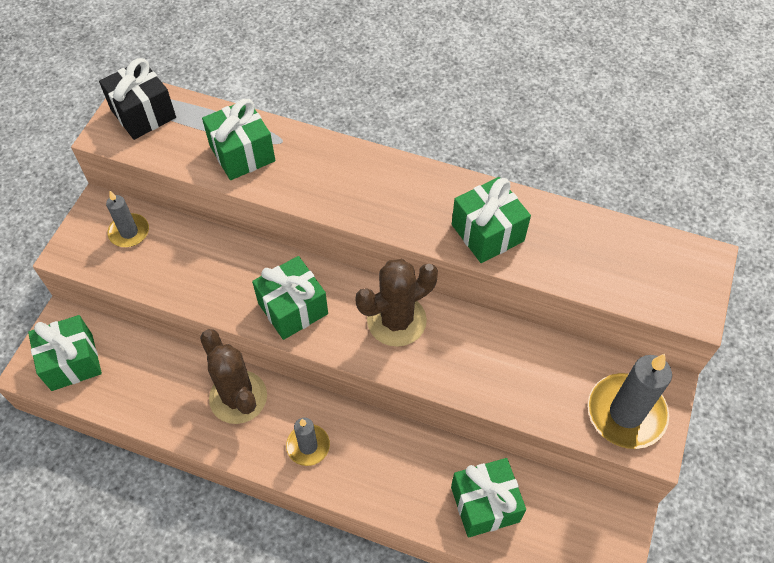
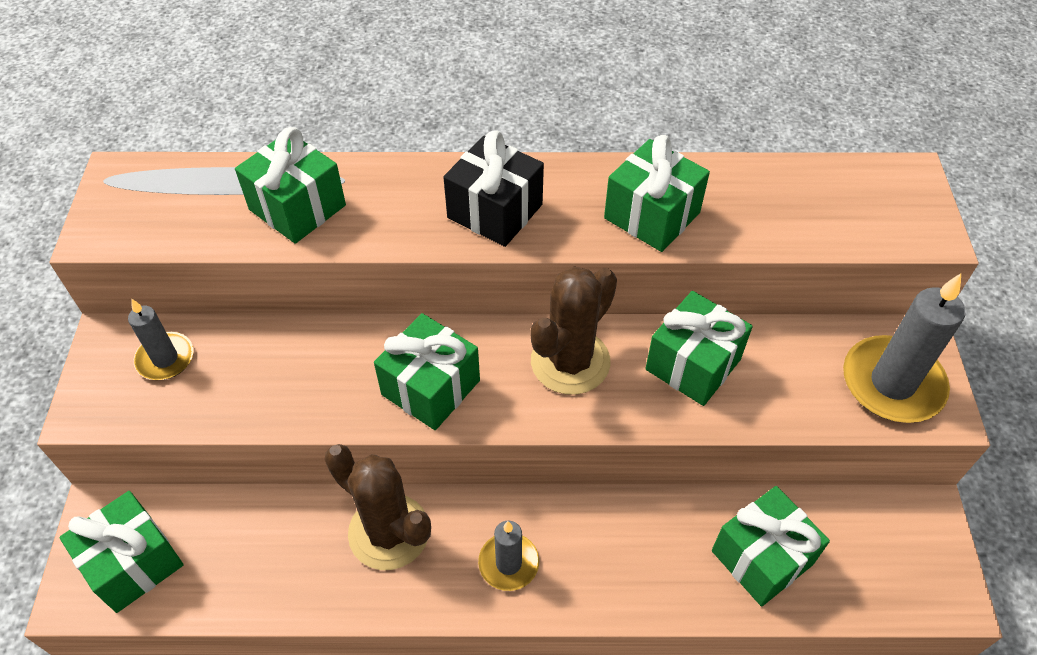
camera: 20 degrees left, 5 degrees down
(143, 114) = (140, 195): black gift -> black gift (495, 211)
(483, 351) = (693, 364): none -> green gift

